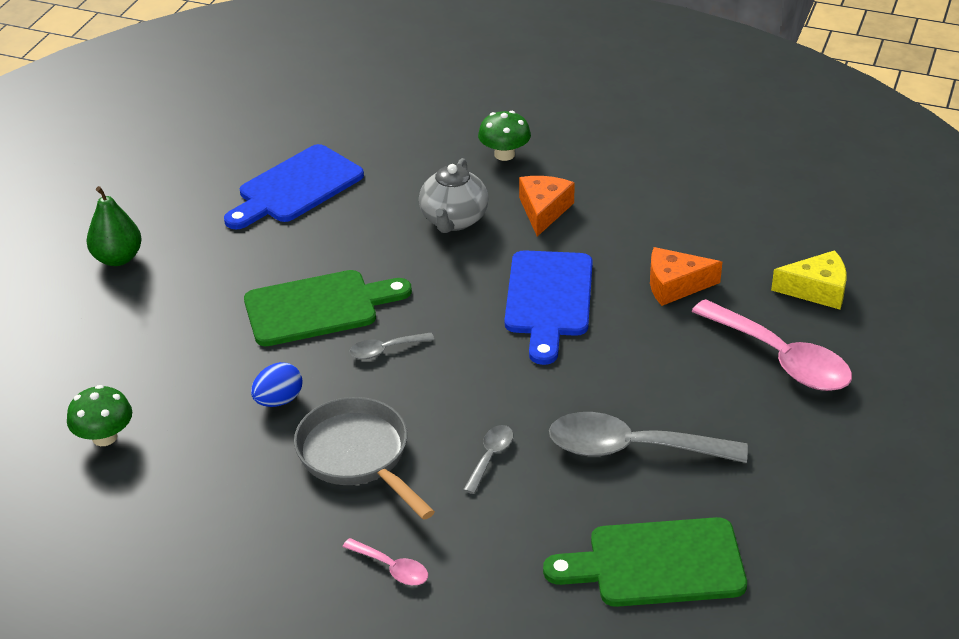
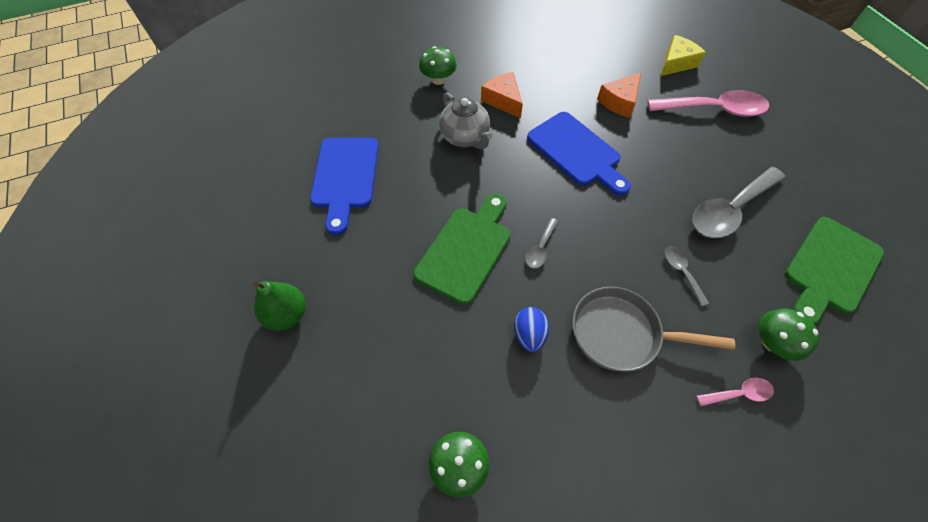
camera: 45 degrees left, 20 degrees up
(487, 563) = (772, 342): none -> green mushroom

